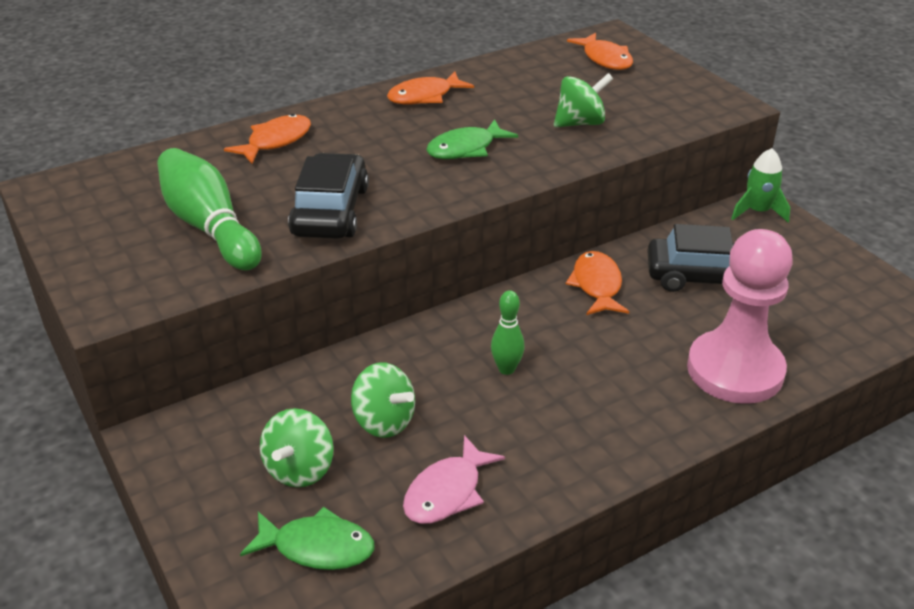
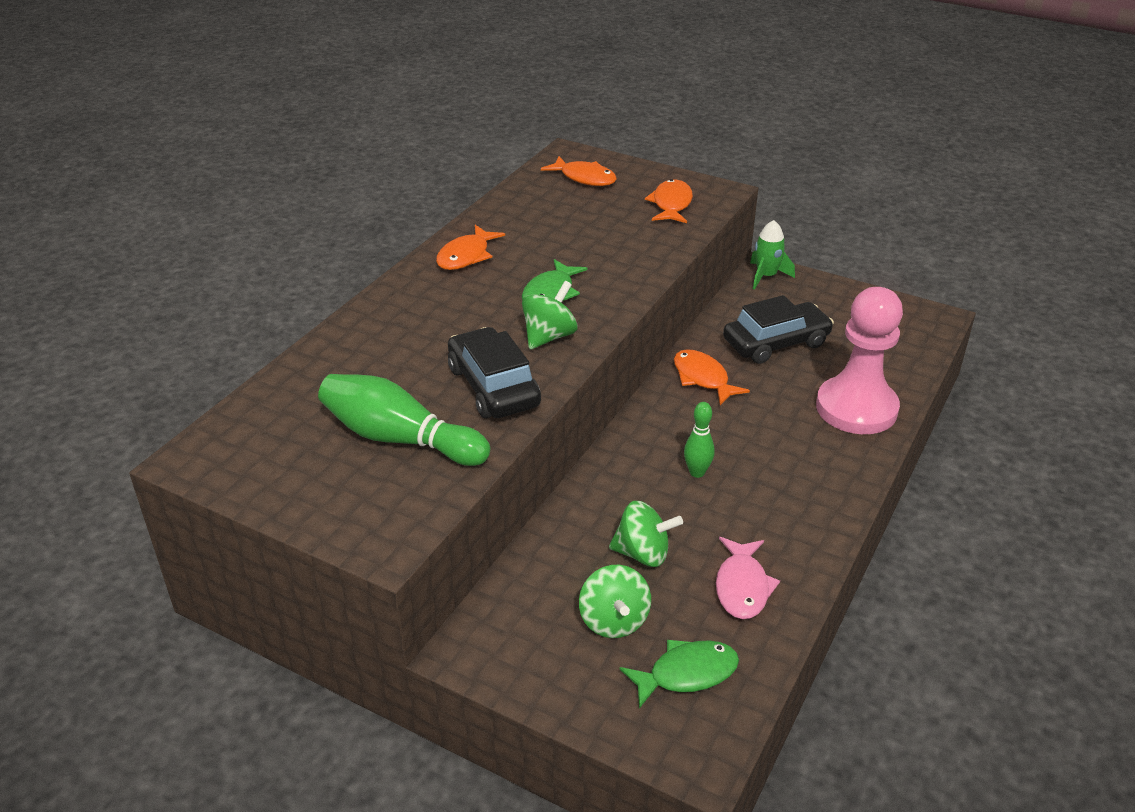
camera: 30 degrees left, 0 degrees up
(275, 141) = (374, 339): orange fish -> orange fish (671, 204)
(580, 123) = (620, 242): green spinning top -> green spinning top (549, 336)

